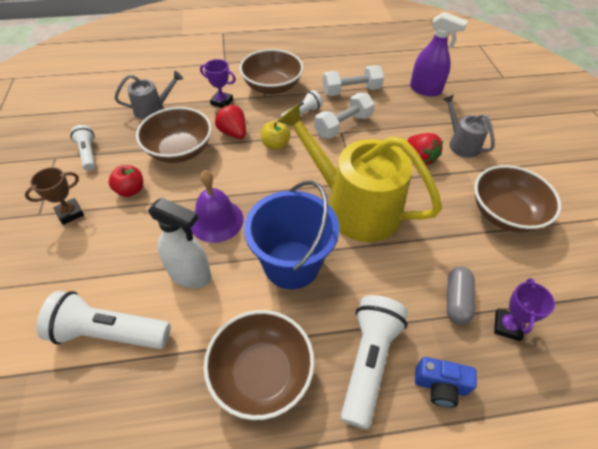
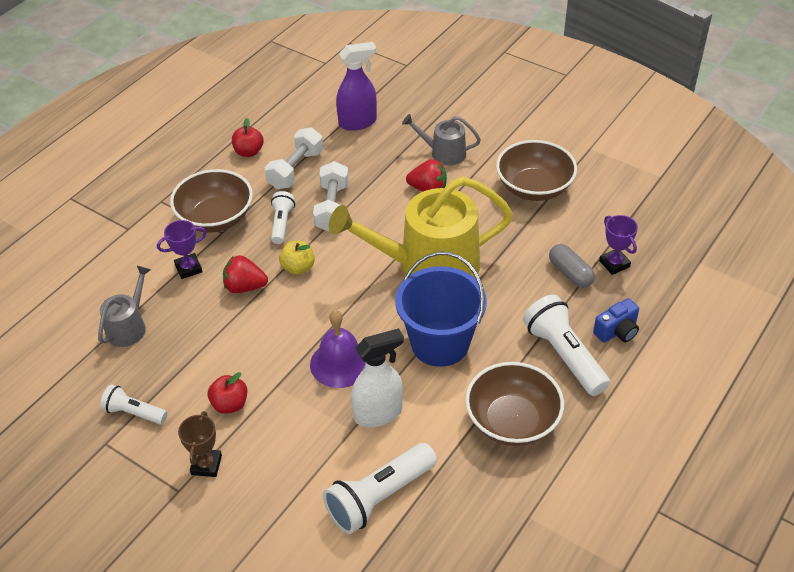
camera: 45 degrees left, 5 degrees down
(179, 150) = (219, 340): brown bowl -> none
(338, 65) = (249, 152): none -> red apple

